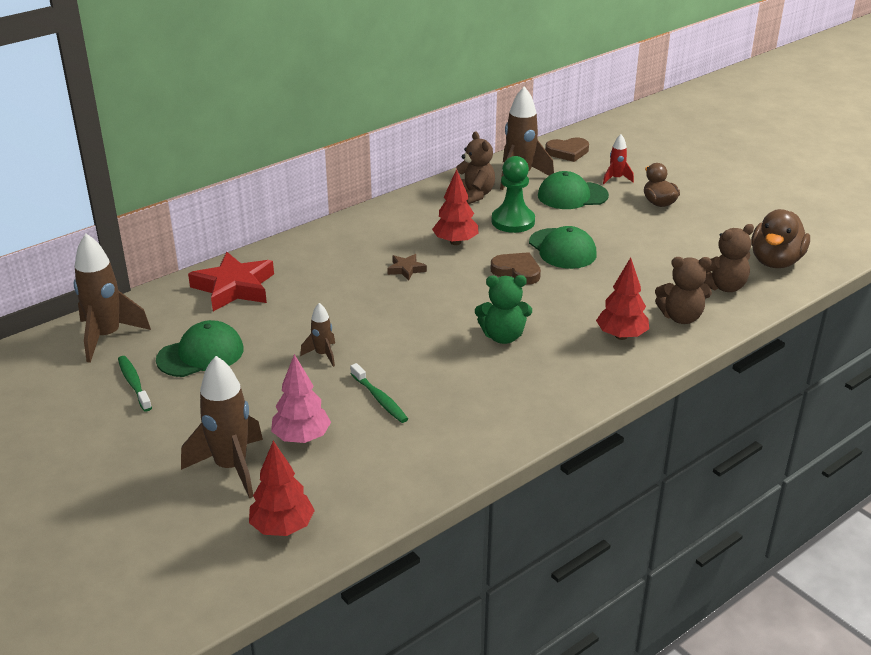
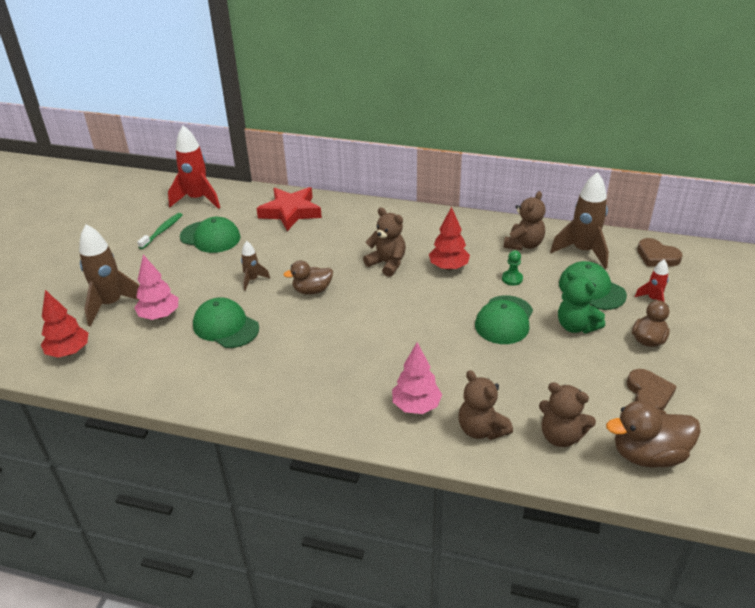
camera: 55 degrees right, 5 degrees up
(107, 337) = (198, 199): brown rocket -> red rocket
(380, 399) = (225, 326): green toothbrush -> green cap
(390, 326) = (312, 290): none -> brown duck
(406, 269) = (387, 263): brown star -> brown teddy bear
(503, 336) = (351, 345): green teddy bear -> green teddy bear (576, 326)
(513, 221) = (512, 279): green pawn -> green pawn, size x0.52
(517, 271) = (444, 312): brown heart -> brown heart (649, 394)
(621, 336) = (416, 406): red tree -> pink tree

